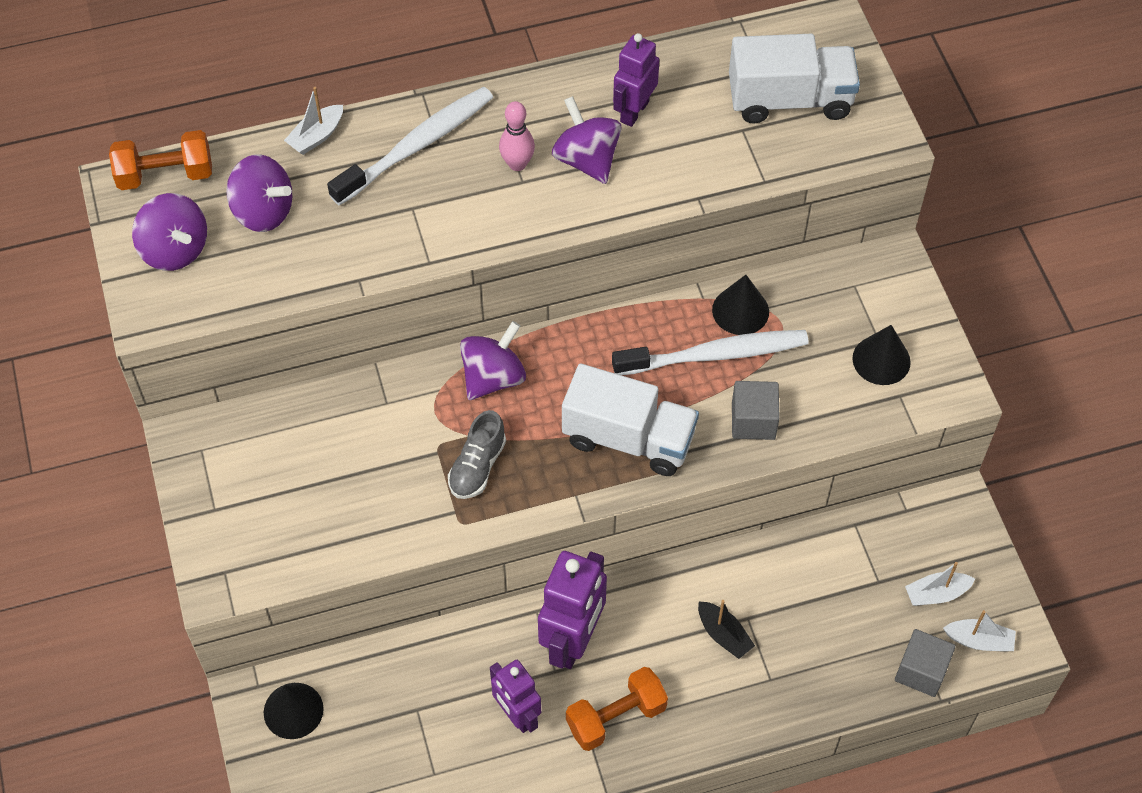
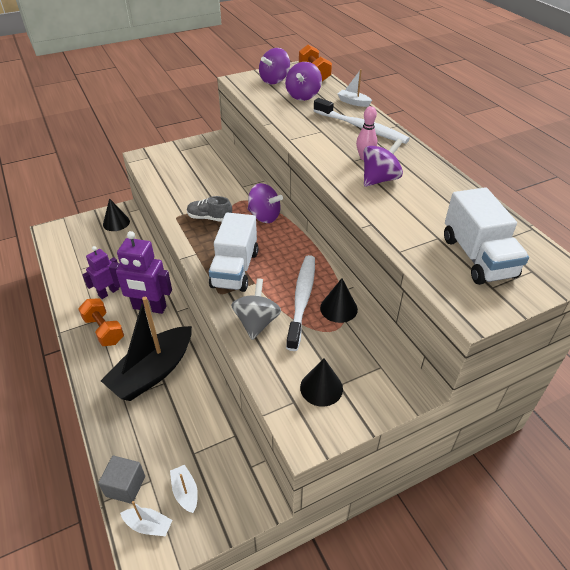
camera: 80 degrees right, 15 degrees down
(634, 111) = (426, 192): purple robot -> none
(715, 354) = (302, 300): white toothbrush -> white toothbrush turned 150 degrees counterclockwise
(723, 635) = (153, 372): black boat -> black boat, size x2.39
(753, 421) = (256, 322): grey cube -> grey spinning top
(979, 641) = (148, 525): white boat -> white boat turned 75 degrees counterclockwise

